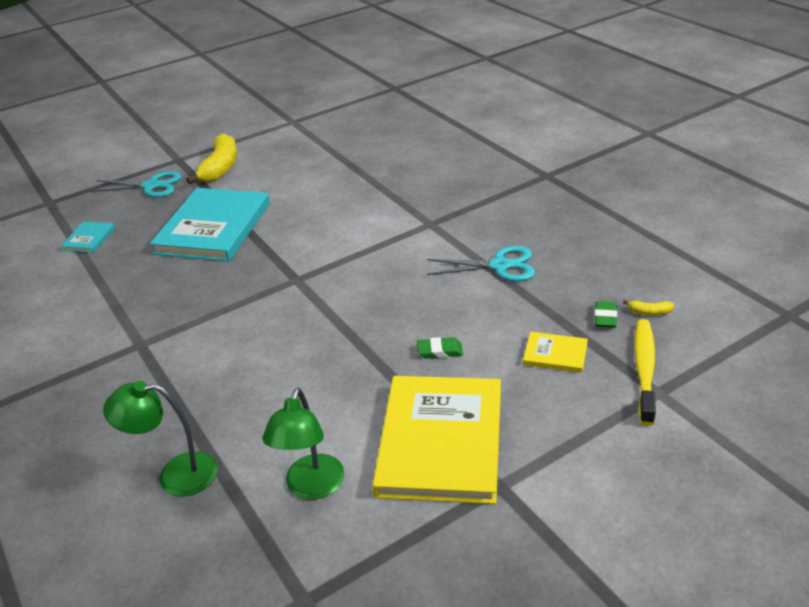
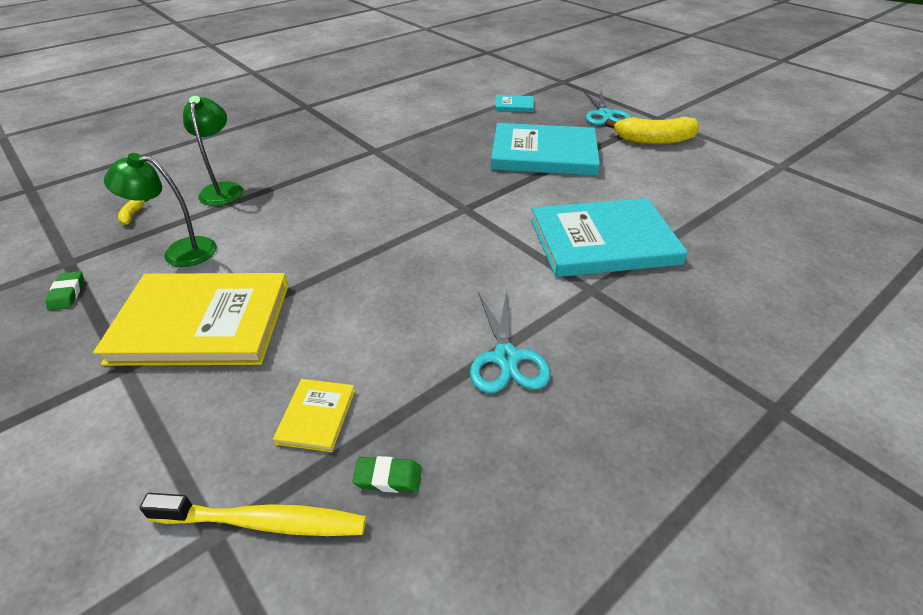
camera: 80 degrees right, 5 degrees up
(371, 212) = (603, 241): none -> turquoise book
(440, 351) = (339, 313): green eraser -> green eraser (67, 293)
(649, 312) = (398, 542): yellow banana -> yellow banana (132, 215)

